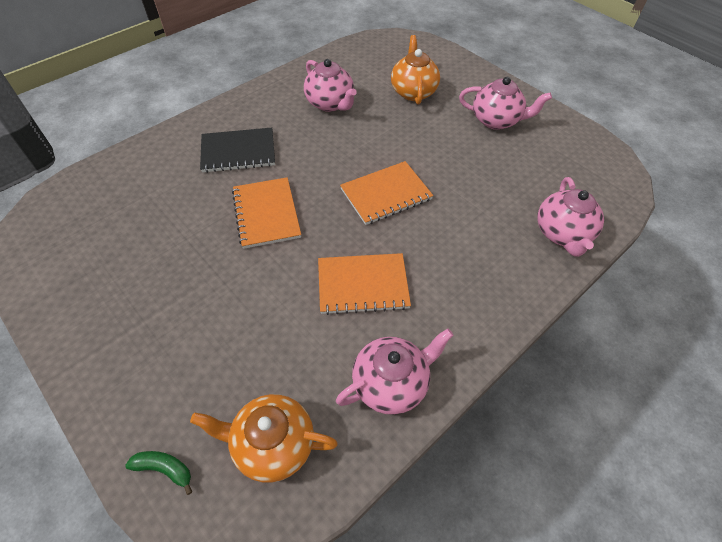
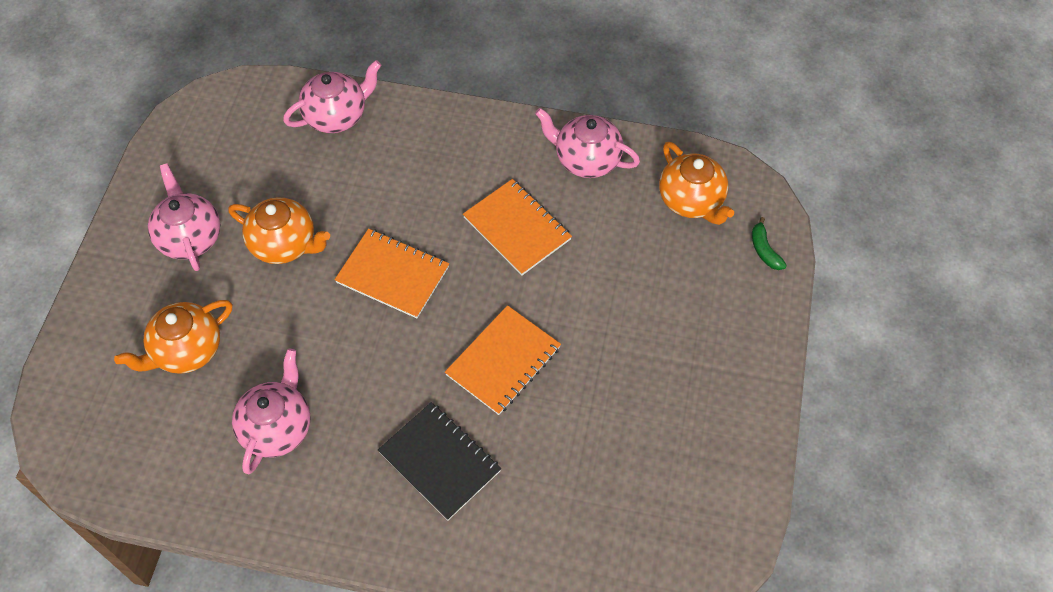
camera: 125 degrees left, 5 degrees up
(456, 156) = (285, 244): none -> orange teapot

